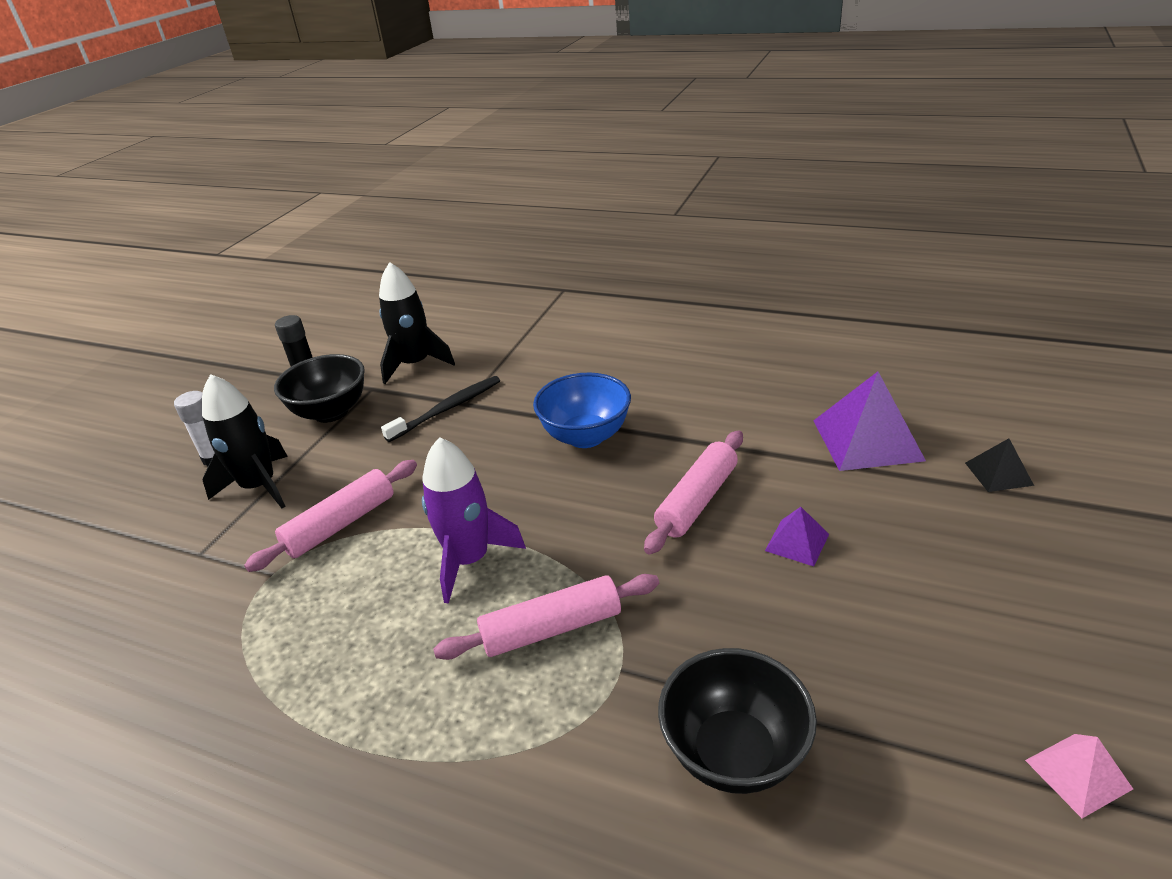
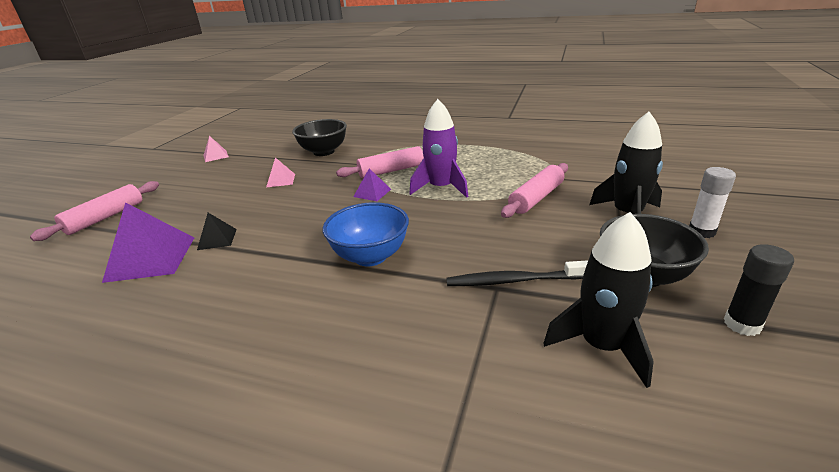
camera: 175 degrees right, 5 degrees down
(448, 409) = (512, 281): black toothbrush -> black toothbrush turned 45 degrees clockwise
(697, 500) = (299, 218): pink rolling pin -> pink rolling pin (105, 217)
(786, 613) = (281, 180): none -> pink pyramid
(797, 542) = (254, 203): purple pyramid -> purple pyramid (372, 193)
(998, 474) = (97, 239): black pyramid -> black pyramid (217, 239)

